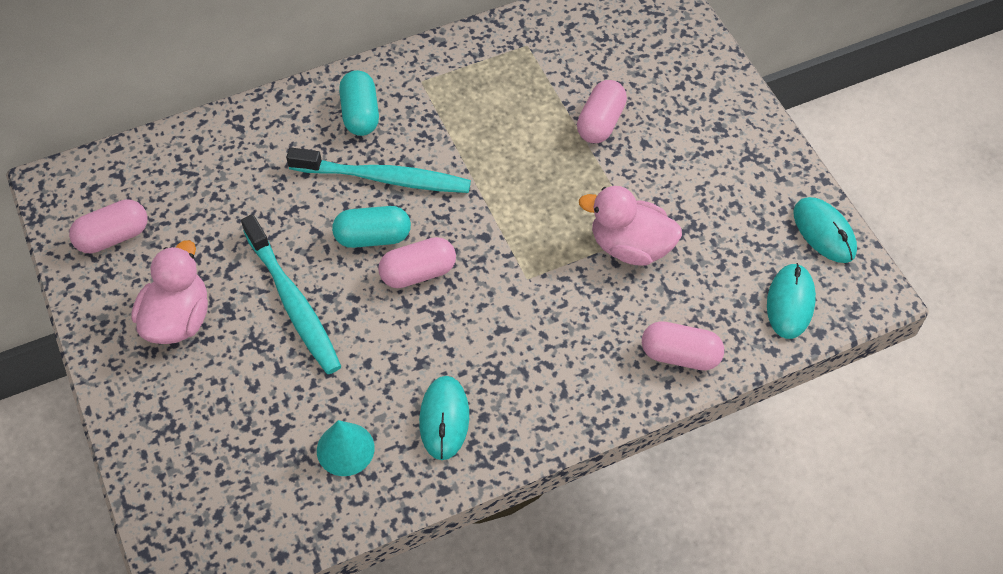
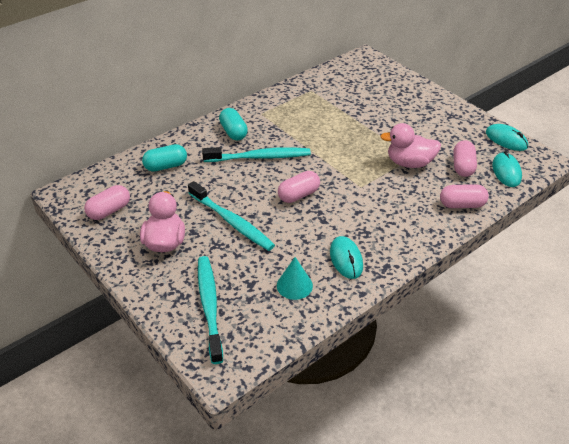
camera: 15 degrees left, 15 degrees down
(205, 455) = (209, 306): none -> turquoise toothbrush
(373, 237) = (265, 184): turquoise capsule -> turquoise capsule (166, 166)
(600, 122) = (366, 115): pink capsule -> pink capsule (462, 166)

